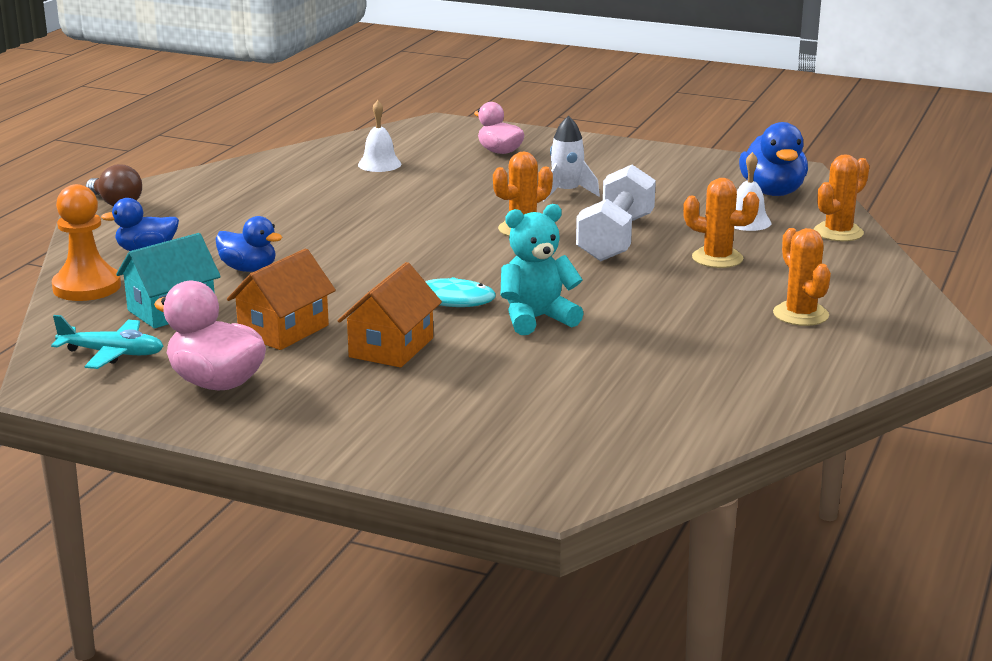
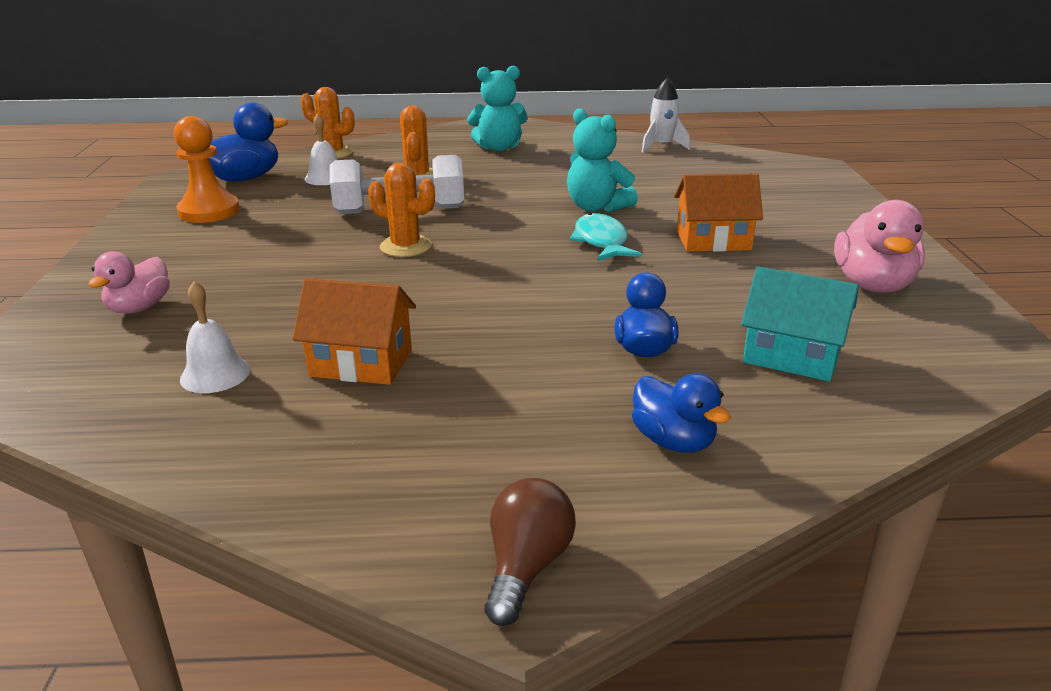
camera: 115 degrees left, 5 degrees up
(87, 287) = (821, 438): orange pawn -> orange pawn (209, 211)
(112, 354) = (915, 350): turquoise plane -> none
(283, 330) = (747, 287): orange house -> orange house (361, 363)
(566, 193) = (284, 248): white rocket -> white rocket (662, 146)
(800, 314) = (499, 148): orange cactus -> turquoise teddy bear

